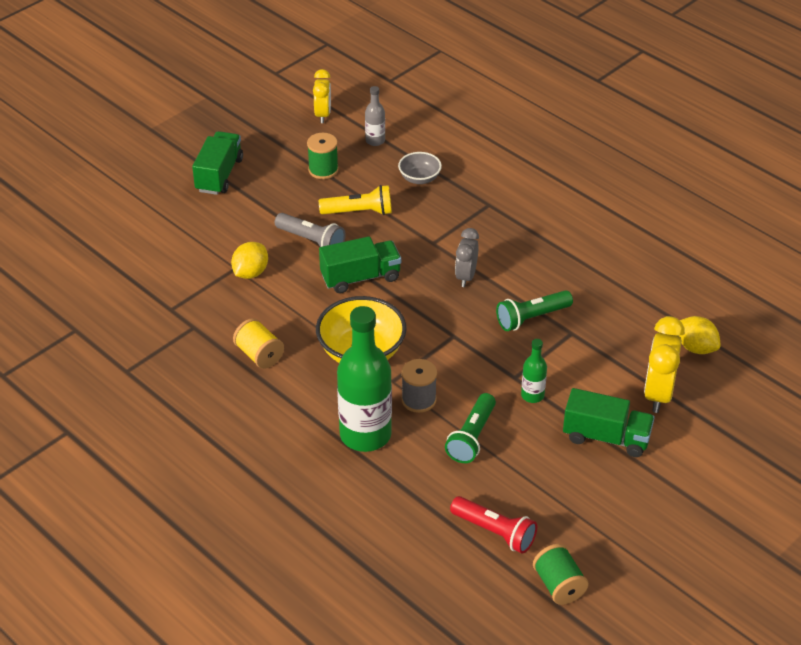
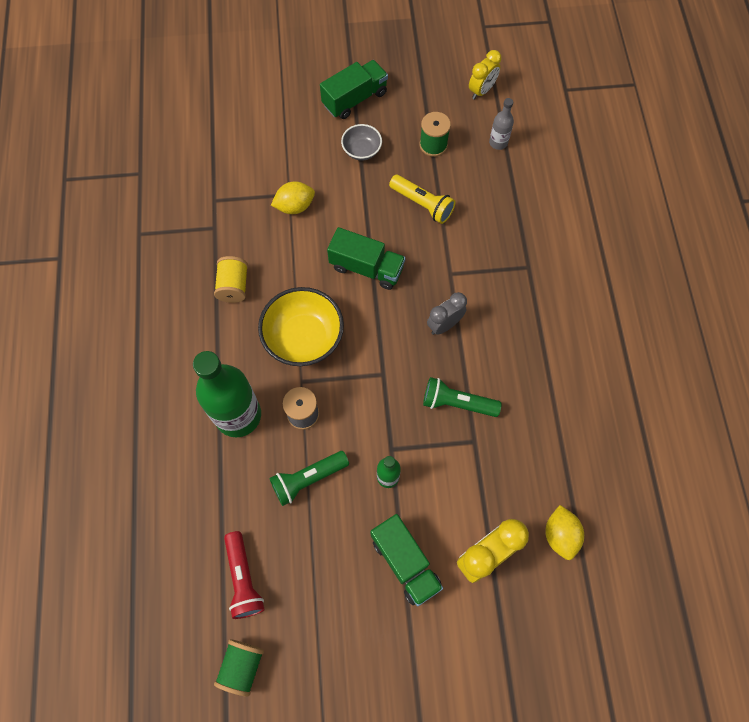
camera: 40 degrees right, 25 degrees up
(311, 241) = (363, 207): grey flashlight -> none
(419, 178) = (498, 203): grey bowl -> grey bowl (361, 150)

